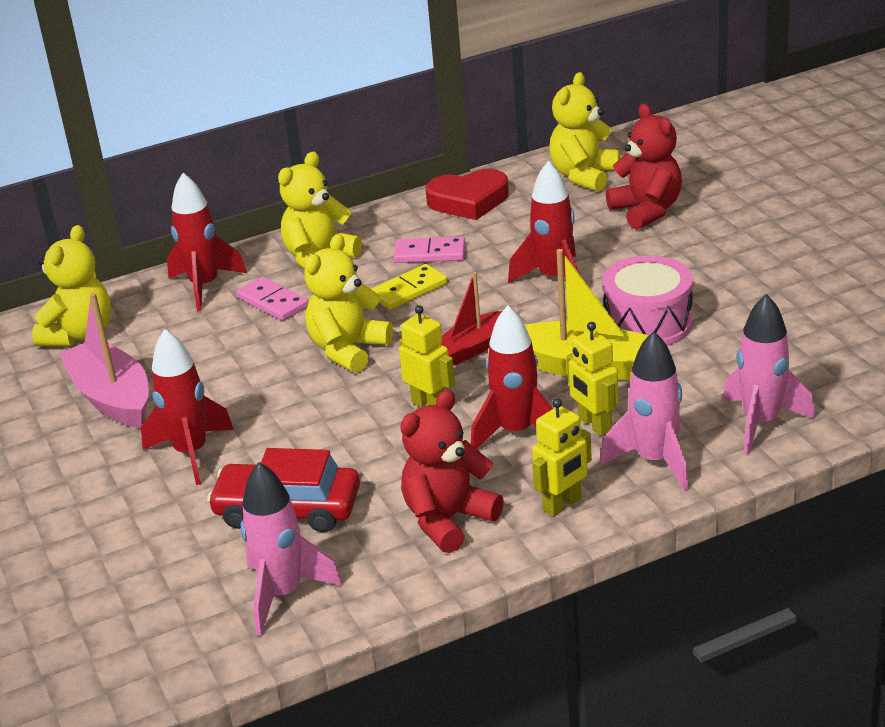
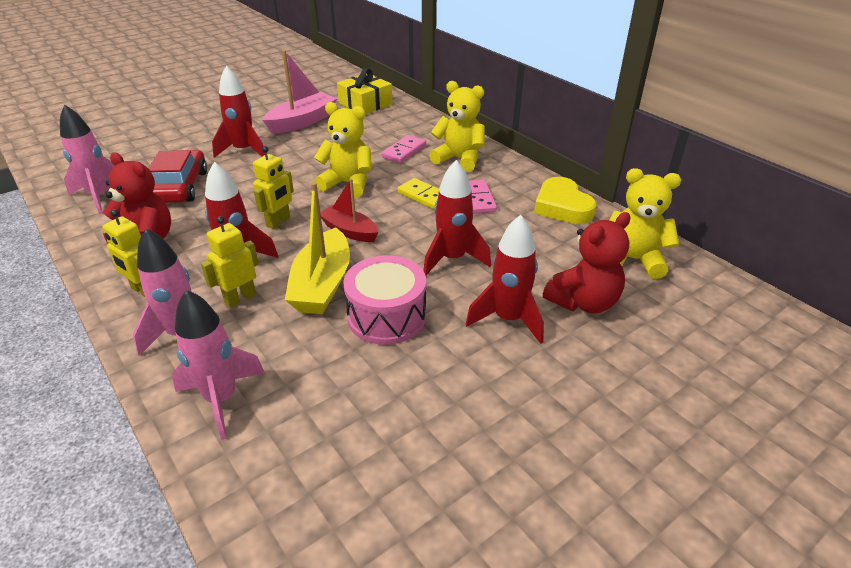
camera: 75 degrees right, 5 degrees up
(79, 334) = (365, 104): yellow teddy bear -> yellow gift
(205, 286) = (419, 128): red rocket -> red rocket (508, 319)
(468, 201) = (562, 206): red heart -> yellow heart

